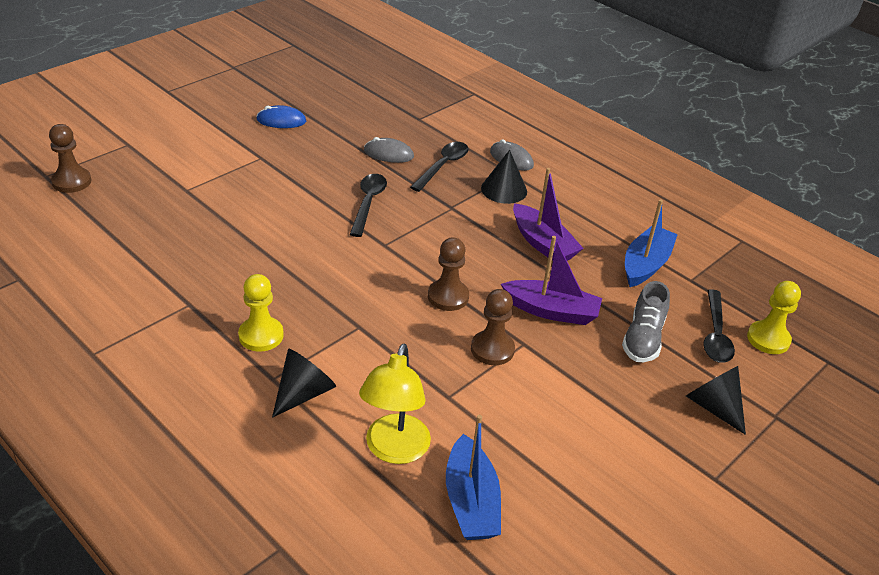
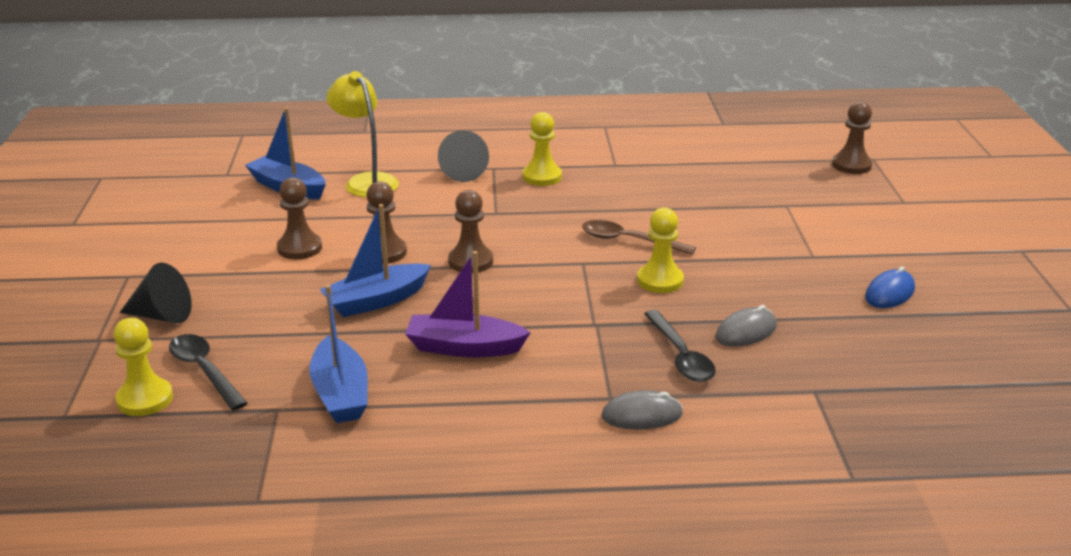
camera: 135 degrees right, 10 degrees down
(327, 237) = (629, 241): none -> brown spoon
(368, 203) = (660, 280): black spoon -> yellow pawn
(504, 189) = (585, 374): black cone -> none
(548, 403) = (299, 248): none -> brown pawn
(551, 311) = (376, 301): purple boat -> blue boat
(643, 339) = (272, 327): grey shoe -> none

